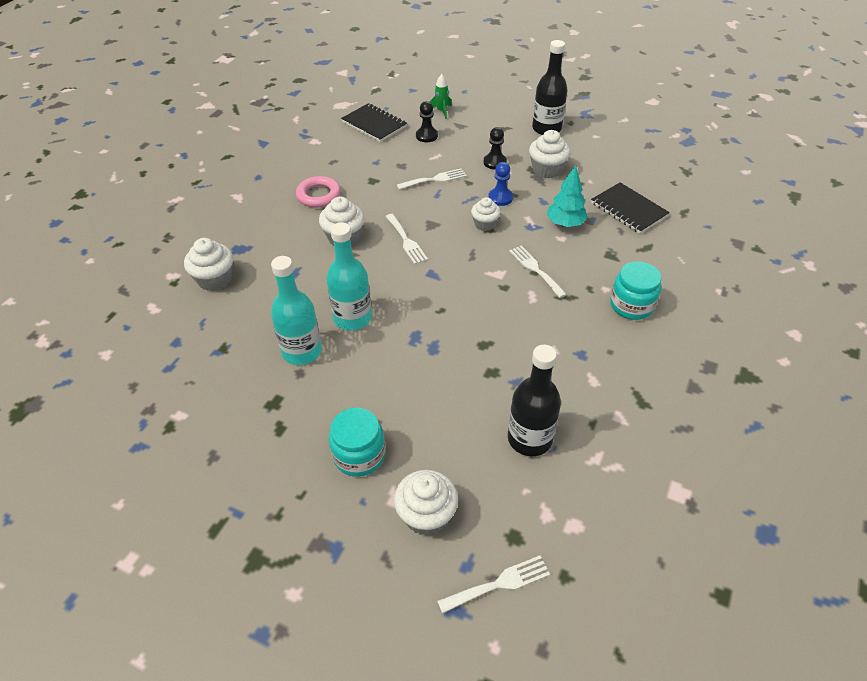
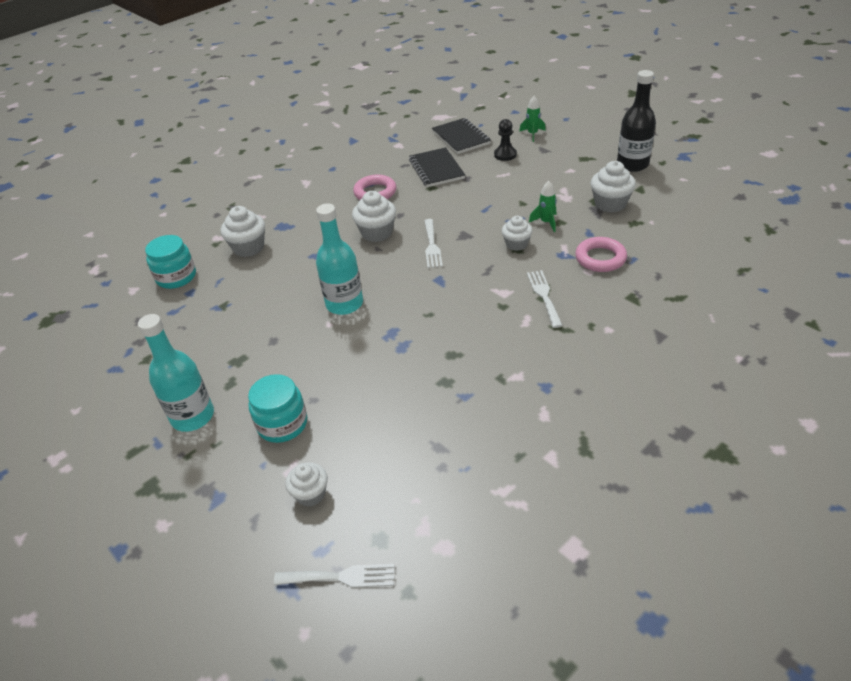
camera: 25 degrees right, 5 degrees down
(301, 351) = (285, 323): turquoise bottle -> turquoise bottle (193, 416)
(426, 515) = (310, 494): white cupcake -> white cupcake, size x0.67
(435, 179) = (490, 195): white fork -> none
(495, 162) = (559, 188): black pawn -> none
(500, 198) = (546, 222): blue pawn -> green rocket
(529, 439) = (447, 453): black bottle -> none
(565, 224) = (600, 258): turquoise tree -> pink ring
(628, 210) = (679, 257): black notebook -> black notebook (436, 169)
(631, 305) = (628, 351): turquoise jar -> turquoise jar (176, 277)

